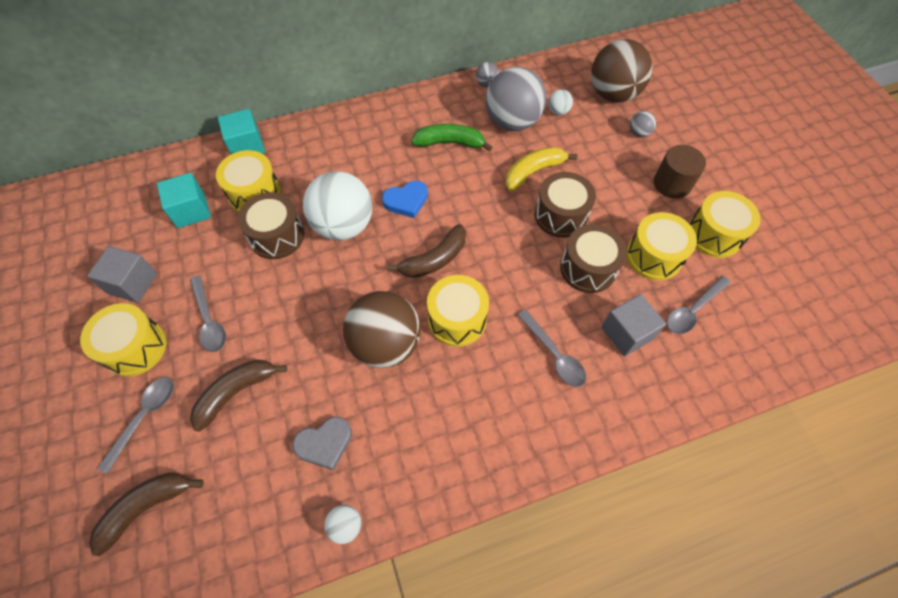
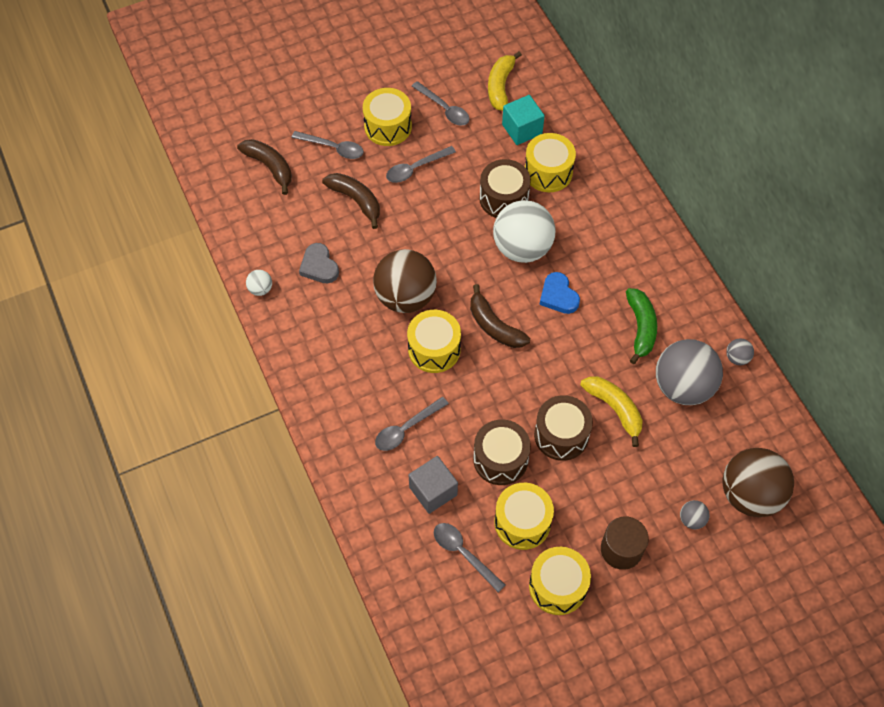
camera: 85 degrees right, 0 degrees up
(124, 225) = (500, 86): none -> yellow banana
(133, 283) = (444, 109): grey cube -> grey spoon
(247, 146) = (603, 154): turquoise cube -> none
(558, 111) = (709, 433): white ball -> none

